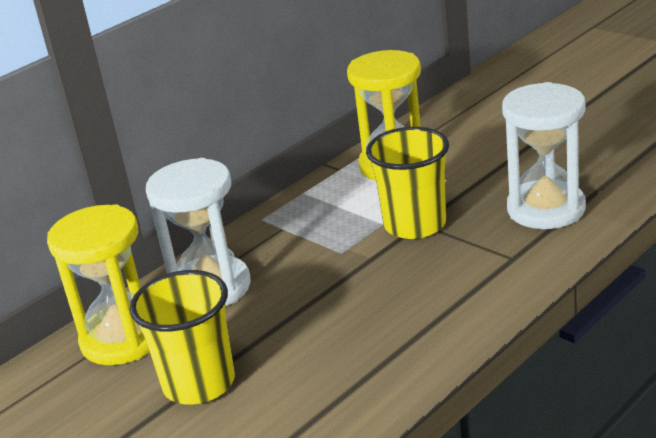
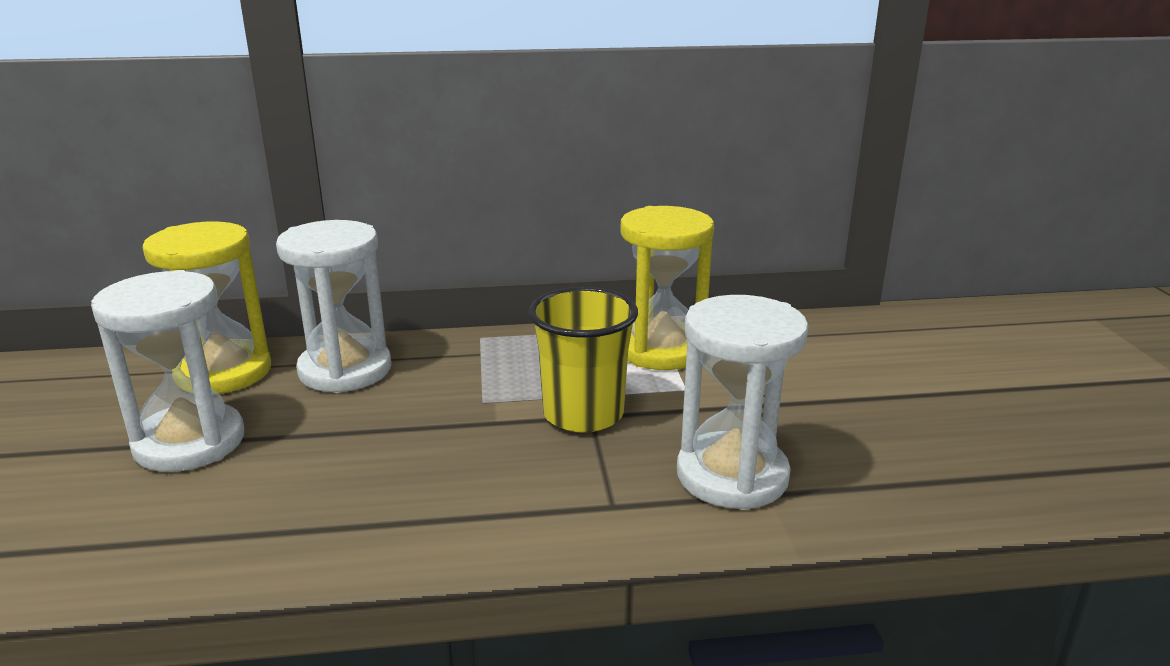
camera: 35 degrees right, 5 degrees down
(199, 383) = (189, 442): yellow cup -> white hourglass

